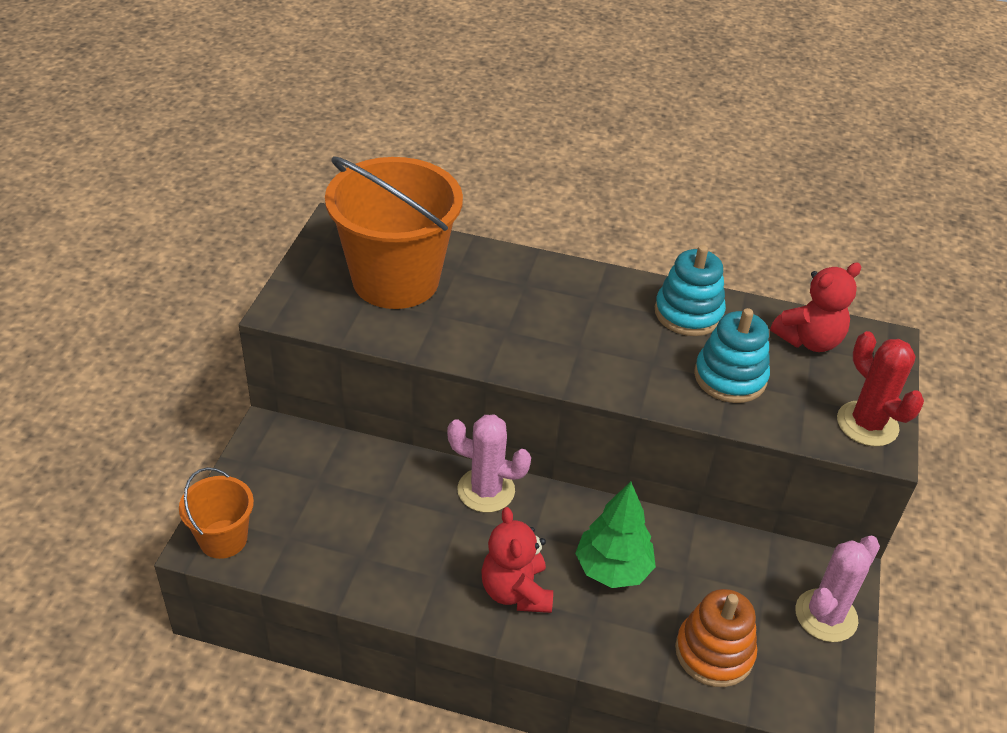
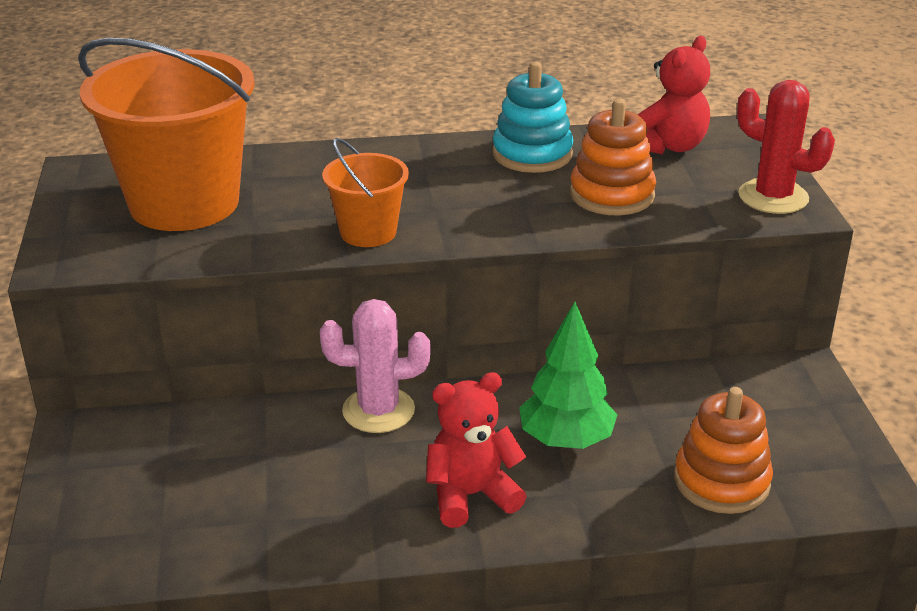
camera: 20 degrees left, 10 degrees down
(223, 539) = (75, 558): orange bucket -> orange bucket (368, 232)
(516, 591) = (471, 495): red teddy bear -> red teddy bear turned 105 degrees clockwise
(730, 377) = (612, 195): turquoise stacking toy -> orange stacking toy
(826, 615) = (811, 412): pink cactus -> none

